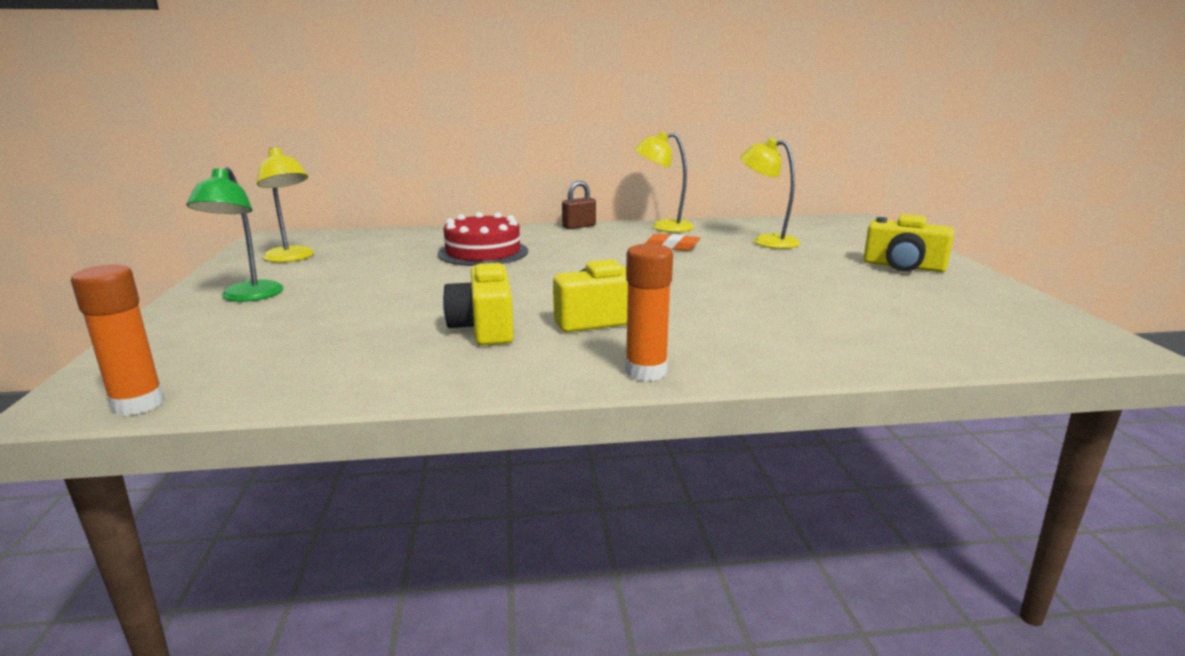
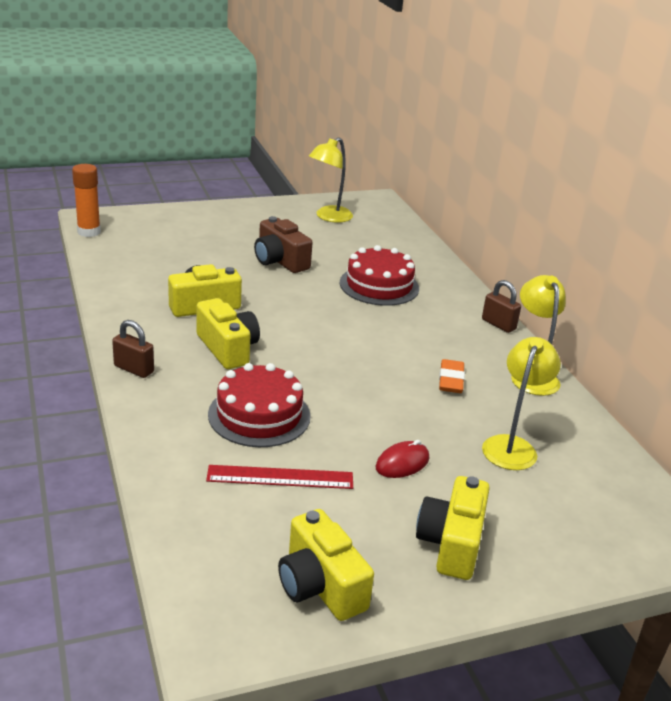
camera: 75 degrees right, 10 degrees up
(247, 297) = (242, 221): green lamp -> none
(389, 285) = (280, 261): none -> brown camera
(646, 372) = (134, 369): orange glue stick -> brown padlock
(743, 312) = (259, 415): none -> red cake
(805, 270) = (402, 463): none -> red mouse
(849, 310) = (280, 477): none -> red ruler
(994, 306) = (320, 586): none -> yellow camera

